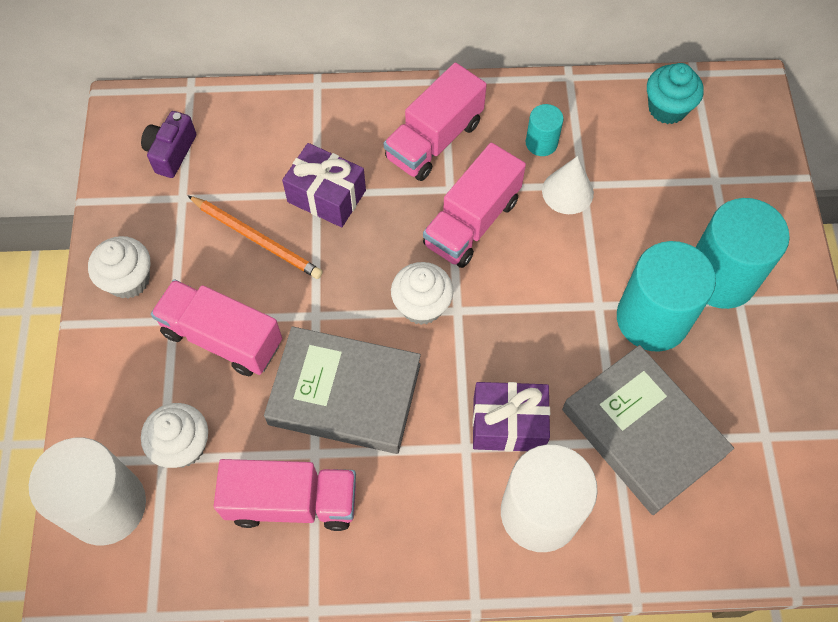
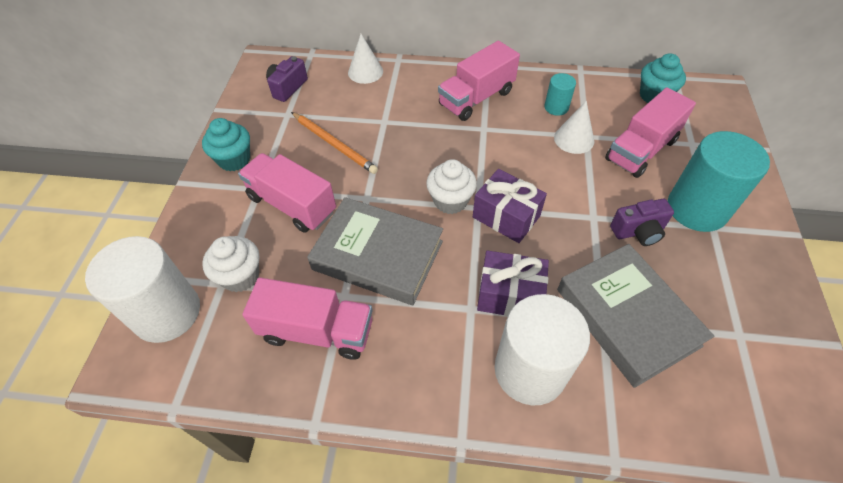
camera: 10 degrees right, 10 degrees down
(129, 280) = (234, 159): white cupcake -> turquoise cupcake
(275, 112) = (365, 72): none -> white cone
(326, 196) = (391, 123): purple gift -> purple gift (506, 216)
(472, 222) = (497, 151): pink truck -> pink truck (641, 150)
(652, 318) = (638, 231): turquoise cylinder -> purple camera

